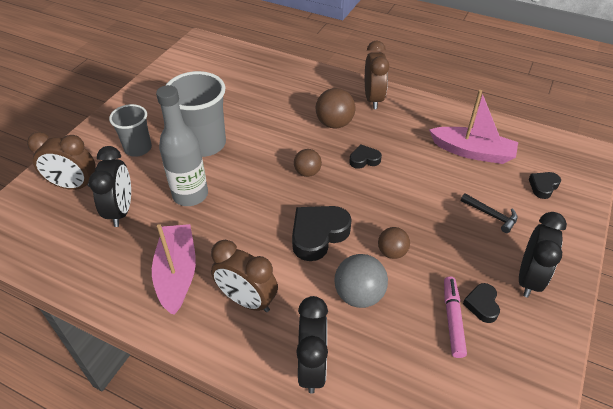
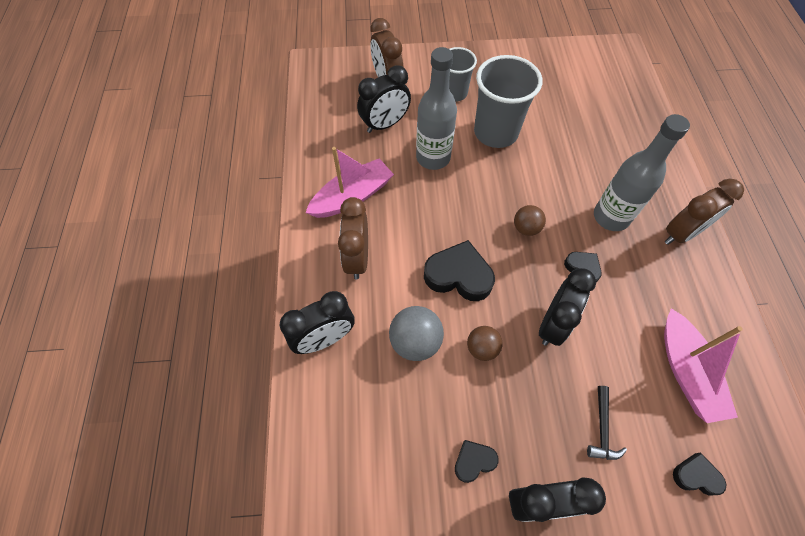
camera: 60 degrees right, 15 degrees up
(334, 123) = (611, 217): brown ball -> grey bottle
(398, 199) = (553, 324): none -> black clock
(452, 319) = (439, 438): pink marker -> none

